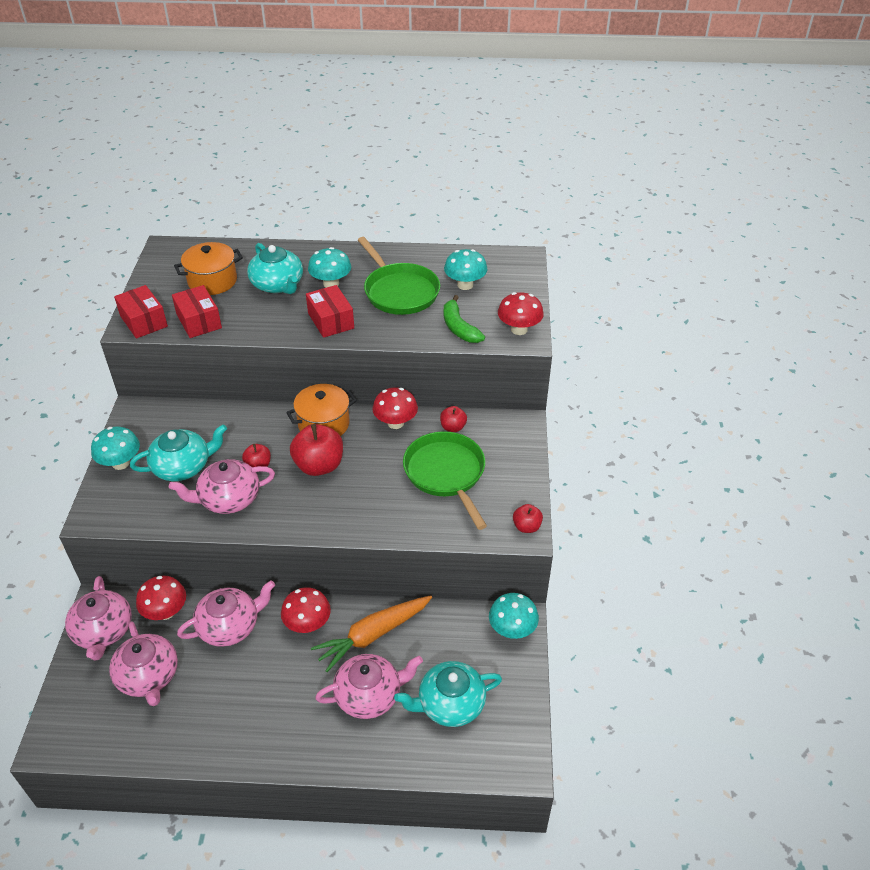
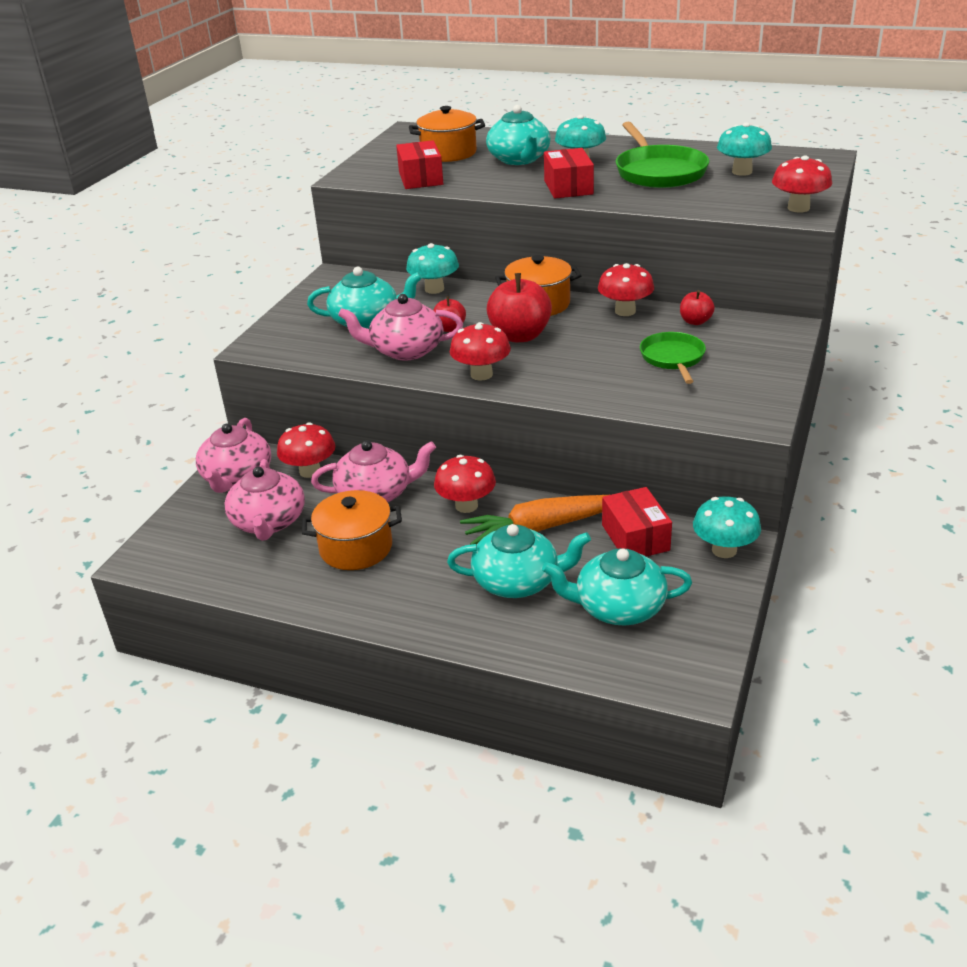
camera: 20 degrees right, 10 degrees down
(120, 463) = (302, 311): turquoise mushroom -> turquoise mushroom (434, 289)
(143, 321) = (362, 175): red box -> red box (635, 537)
(231, 688) = (356, 548): none -> orange pot
(300, 518) = (481, 374): none -> red mushroom
(369, 695) = (517, 581): pink teapot -> turquoise teapot
(446, 474) = (673, 358): green pan -> green pan, size x0.62
(459, 327) = (721, 202): green banana -> none
(526, 527) = (763, 415): red apple -> none

